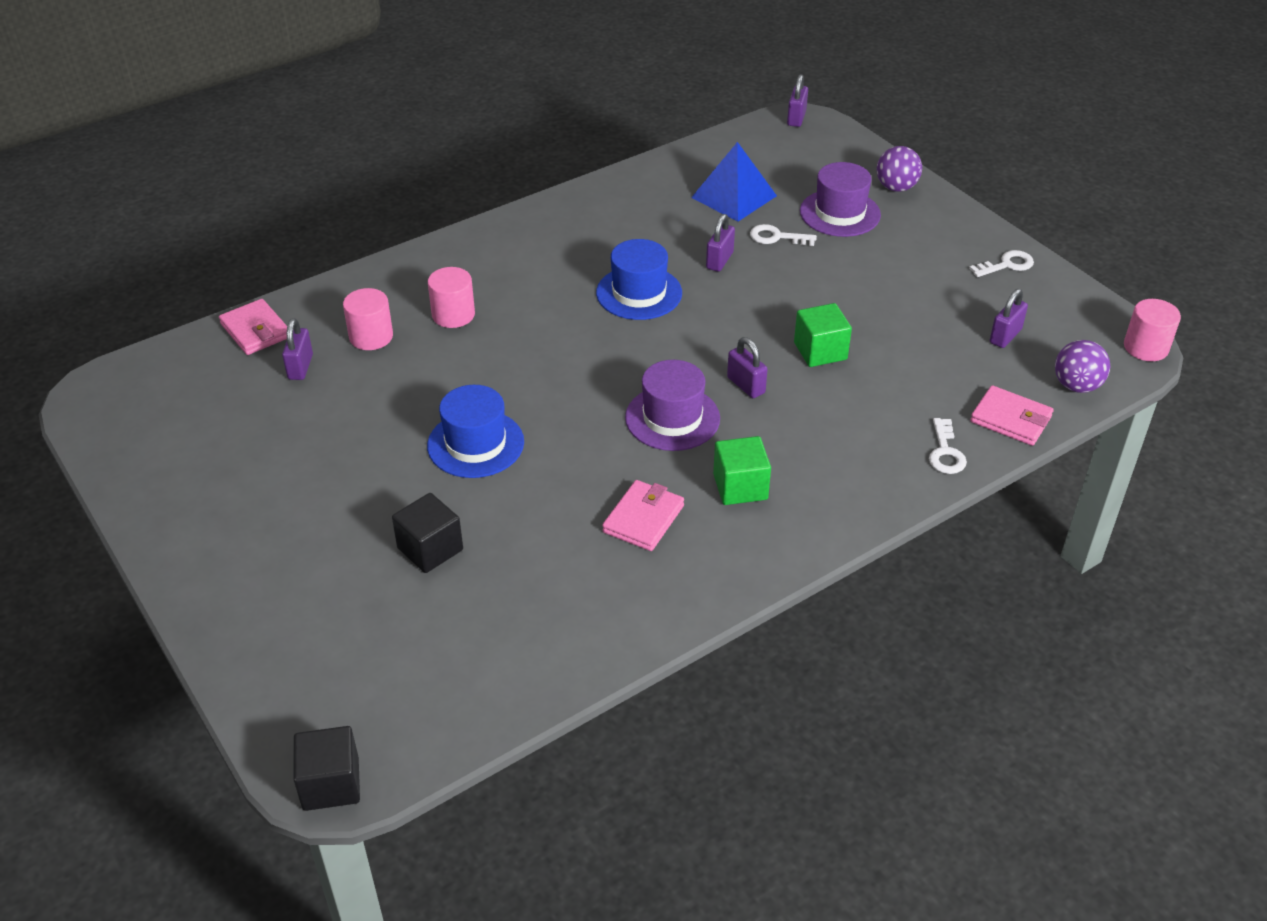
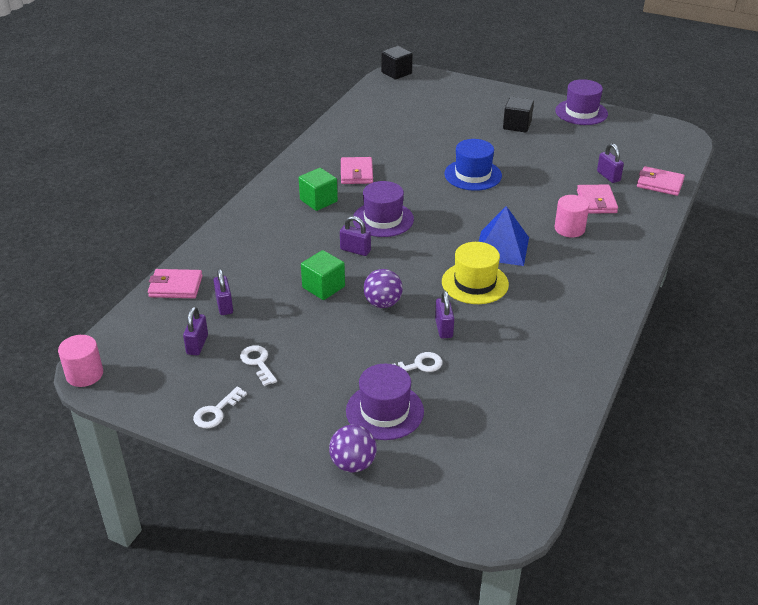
camera: 150 degrees right, 5 degrees down
(157, 502) = (581, 112): none -> purple hat
(371, 337) = (596, 202): pink cylinder -> pink wallet
(430, 549) = (443, 134): black cube -> black cube (517, 125)
(639, 293) = (475, 283): blue hat -> yellow hat
(734, 196) = (484, 393): blue pyramid -> blue pyramid (501, 248)
(796, 118) = (510, 523): purple padlock -> purple padlock (224, 305)
(945, 452) = (211, 254): white key -> white key (258, 363)
(1076, 386) = (135, 324): purple ball -> purple ball (382, 303)

